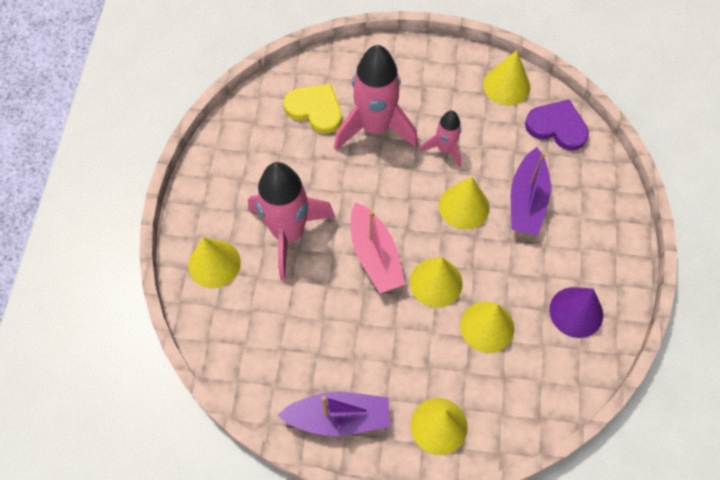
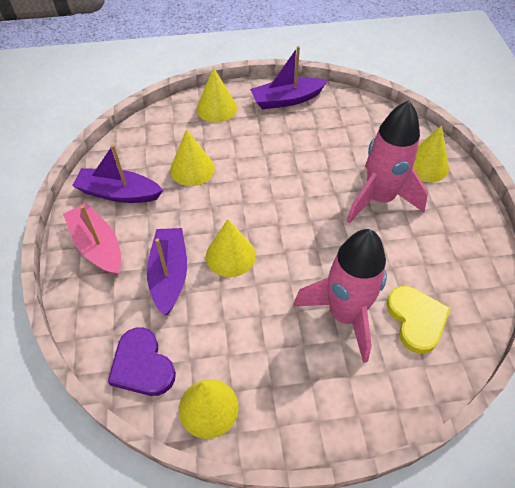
camera: 165 degrees right, 10 degrees down
(315, 109) = (416, 320): yellow heart -> yellow heart turned 120 degrees counterclockwise
(375, 255) = (299, 198): pink boat -> pink boat (97, 246)
(436, 282) = (241, 190): yellow cone -> none
(445, 149) = (263, 308): pink rocket -> none
(557, 127) = (142, 365): purple heart -> purple heart turned 45 degrees clockwise
(576, 312) = (119, 193): purple cone -> purple boat

